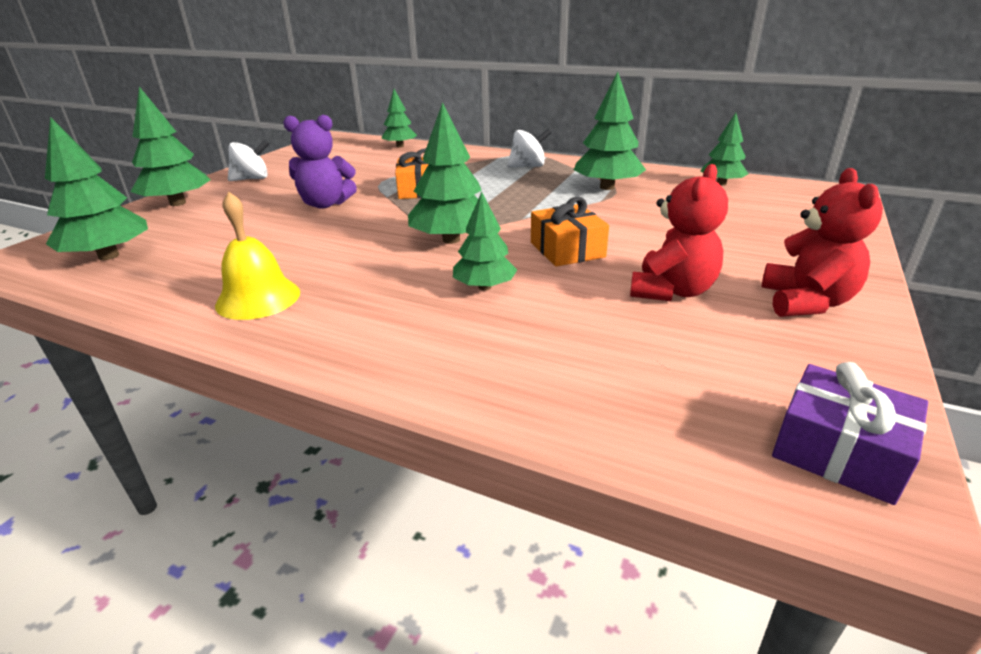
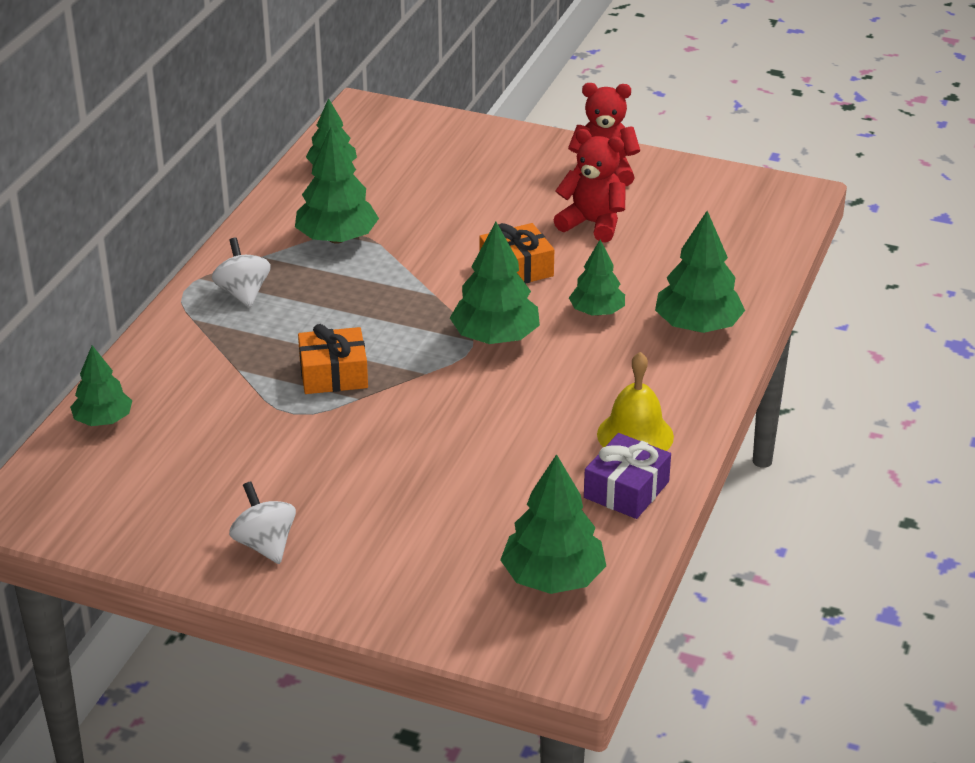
camera: 95 degrees left, 5 degrees up
(178, 203) = (372, 588): green tree -> green tree (697, 326)
(325, 204) = (383, 445): purple teddy bear -> none
(839, 451) = (763, 195): purple gift -> purple gift (626, 490)

